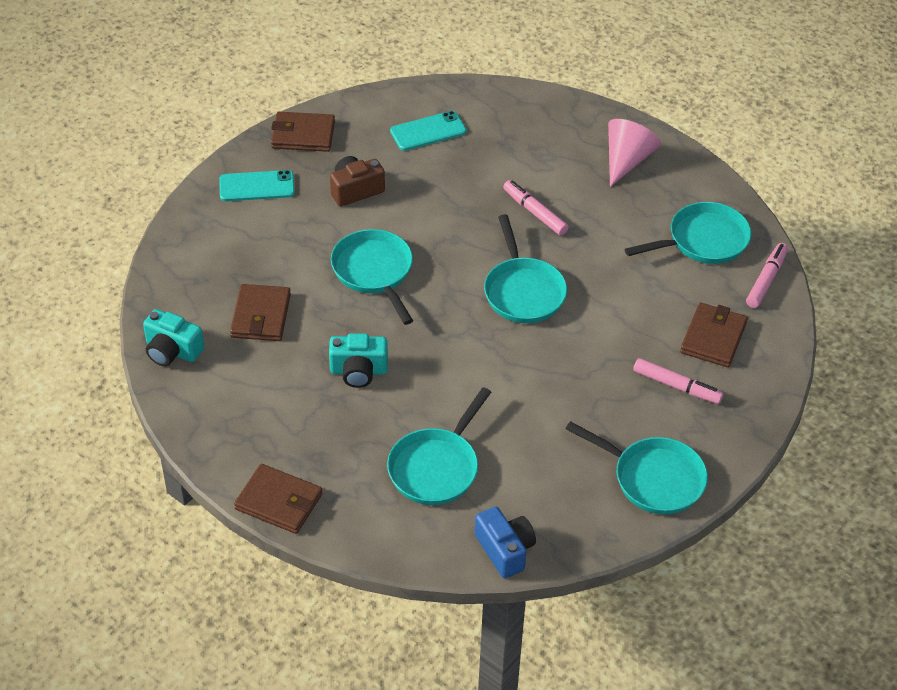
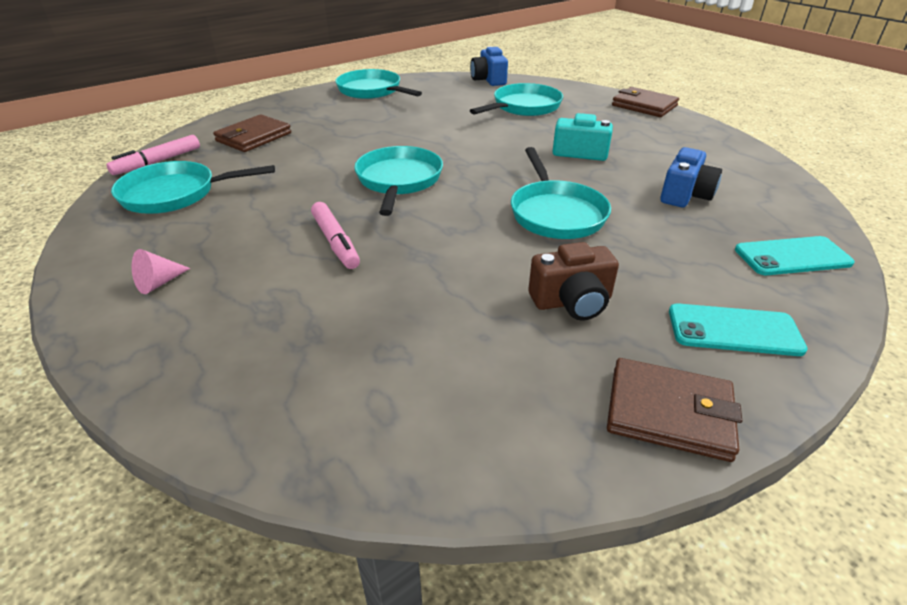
camera: 165 degrees left, 10 degrees down
(172, 351) = (774, 182): turquoise camera -> none
(261, 316) = (685, 195): brown wallet -> blue camera
(428, 131) = (429, 379): turquoise phone -> turquoise phone (792, 256)
(626, 160) = (159, 283): pink cone -> pink cone, size x0.52
(676, 386) = (313, 120): pink marker -> none

